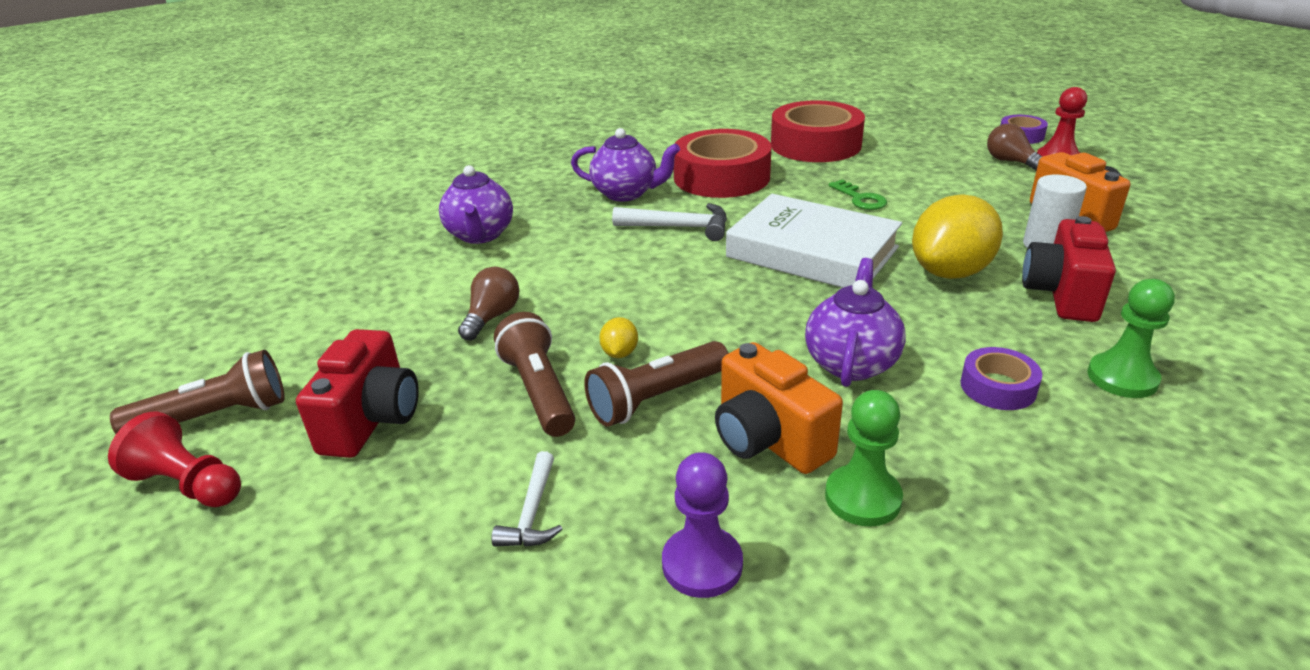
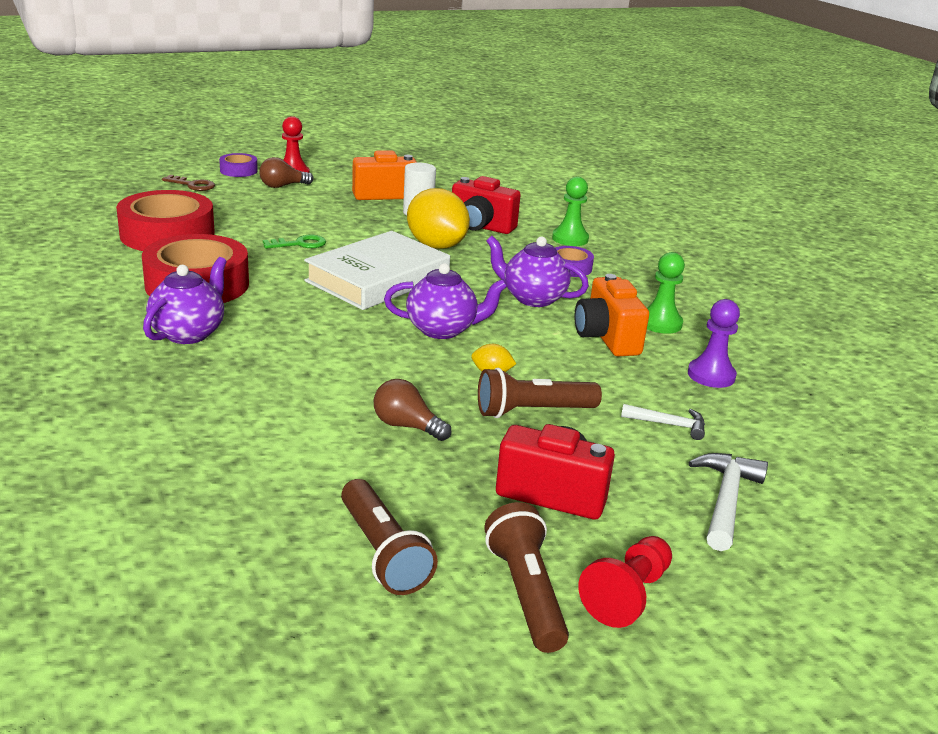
camera: 85 degrees left, 5 degrees down
(480, 235) = (219, 424): purple teapot -> purple teapot (442, 330)
(657, 398) = (554, 367): brown flashlight -> brown flashlight (383, 552)
(679, 227) = (291, 319): white hammer -> white hammer (726, 500)
(768, 440) = (606, 338): orange camera -> orange camera turned 105 degrees clockwise
(948, 128) = (192, 185): none -> brown key

